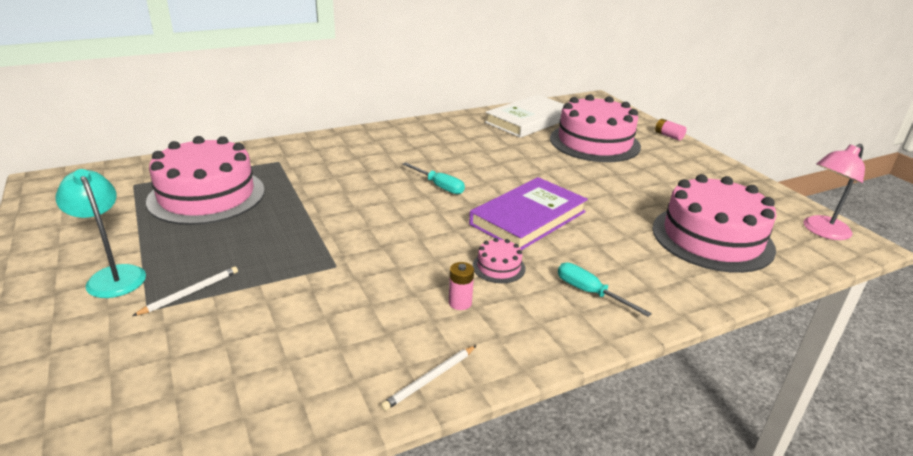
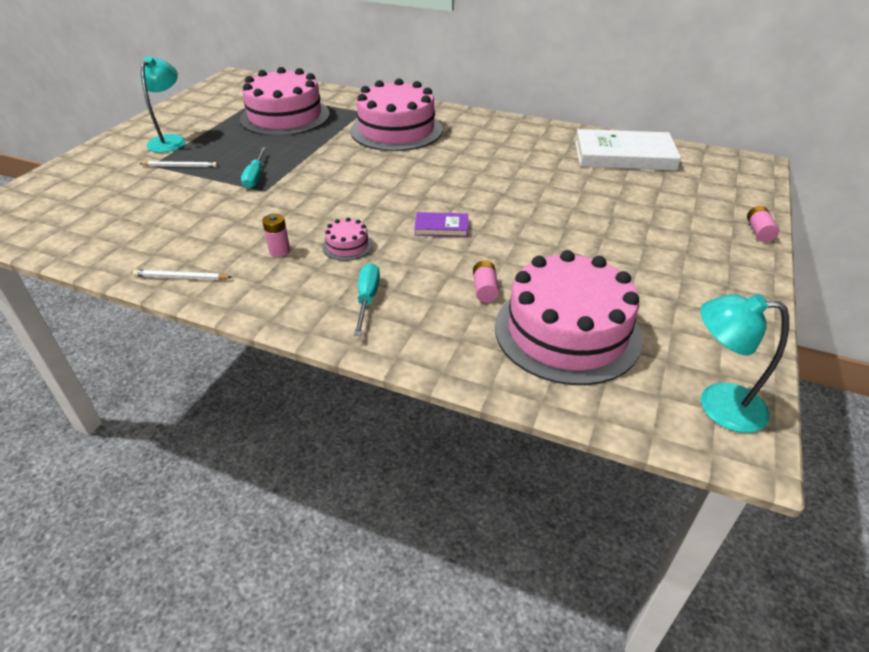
camera: 50 degrees right, 10 degrees up
(439, 186) = (427, 173): turquoise screwdriver -> turquoise screwdriver (255, 177)
(528, 218) = (441, 227): purple book -> purple book, size x0.47
(594, 142) = (648, 201): pink cake -> pink cake (396, 130)
(632, 241) = (484, 289): none -> pink battery
(821, 231) = (718, 405): pink lamp -> turquoise lamp

